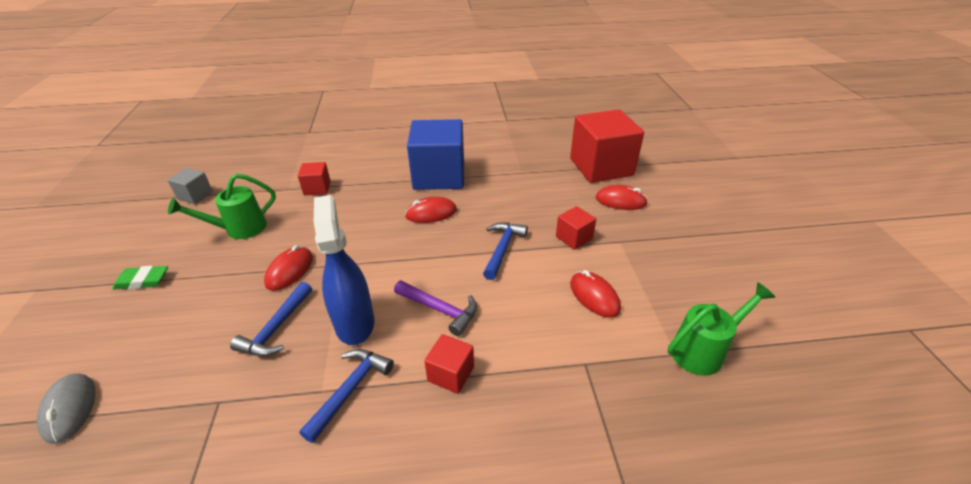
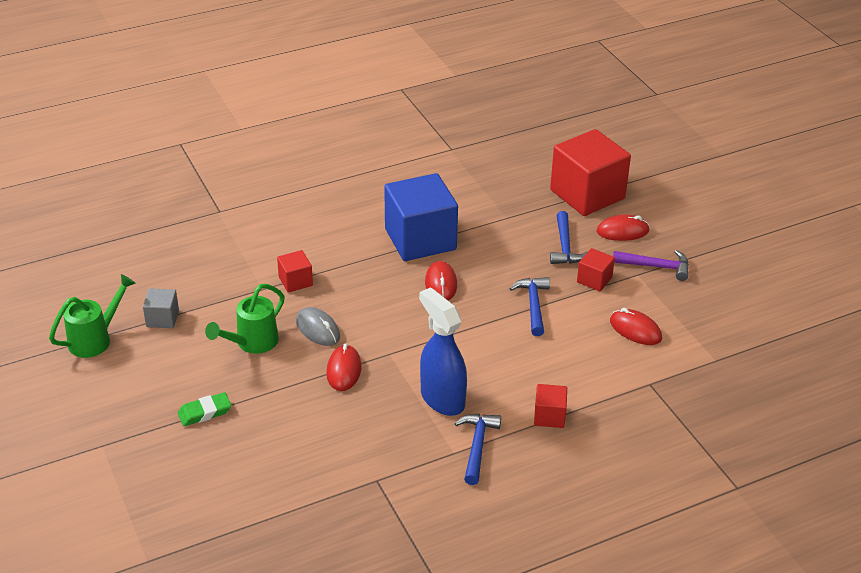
camera: 20 degrees left, 0 degrees up
(70, 409) = (257, 515): grey mouse -> grey mouse (318, 329)
(276, 328) = (376, 419): blue hammer -> blue hammer (565, 246)
(431, 213) = (441, 284): red mouse -> red mouse turned 60 degrees counterclockwise
(440, 309) = (509, 371): purple hammer -> purple hammer (656, 266)
(703, 350) = (735, 353): green watering can -> green watering can (95, 339)

